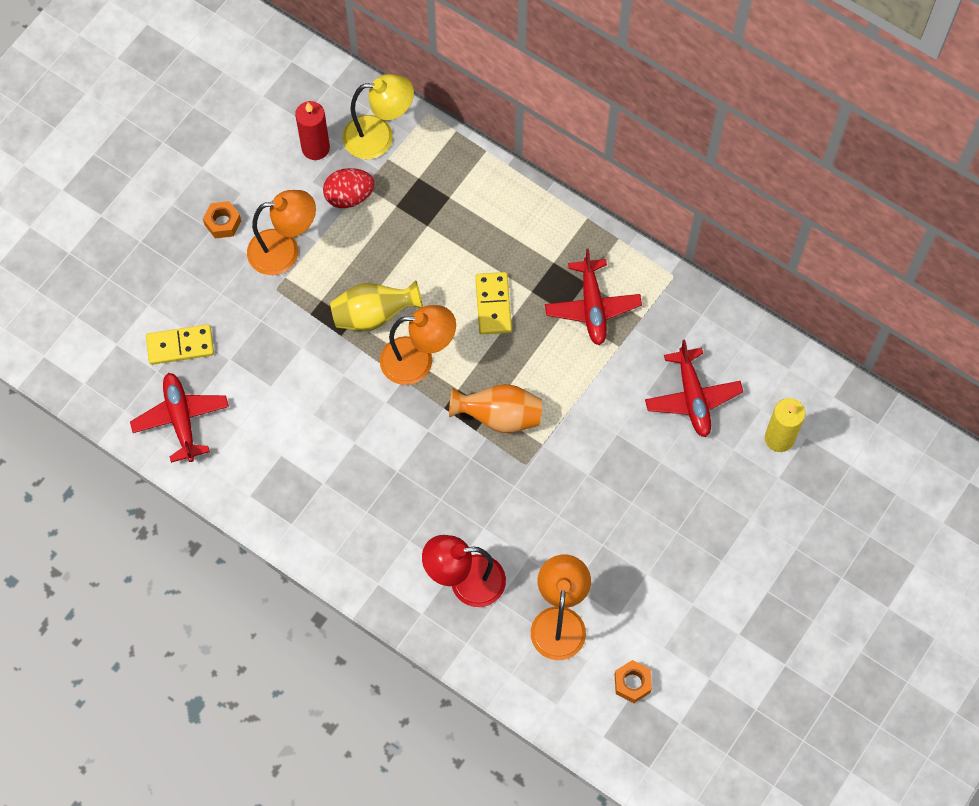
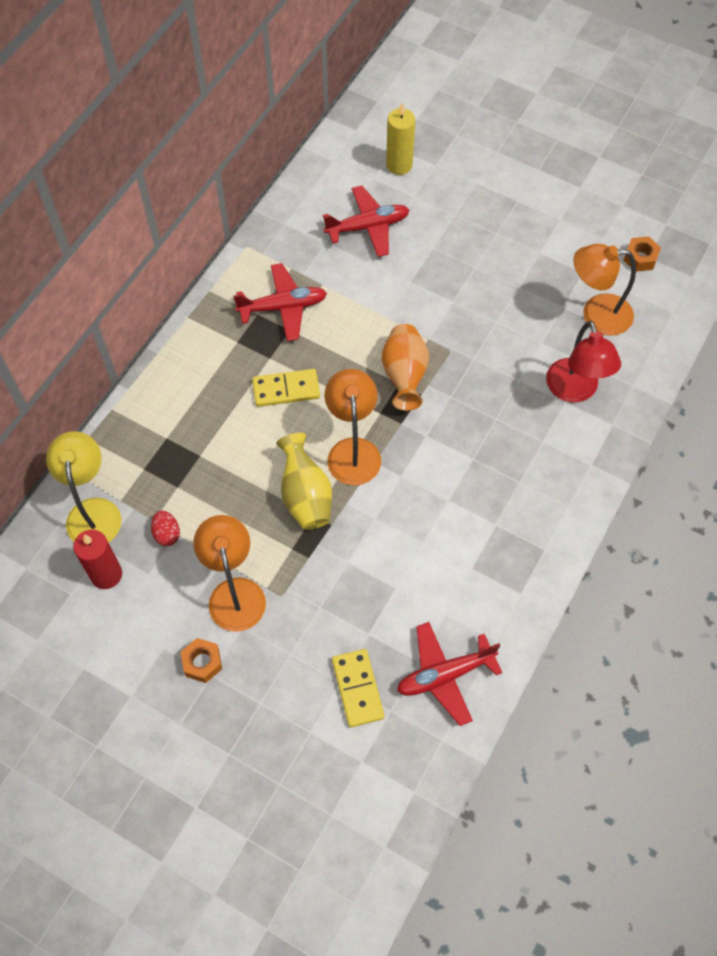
camera: 95 degrees left, 5 degrees down
(349, 196) = (167, 534): red egg -> red egg, size x0.65

